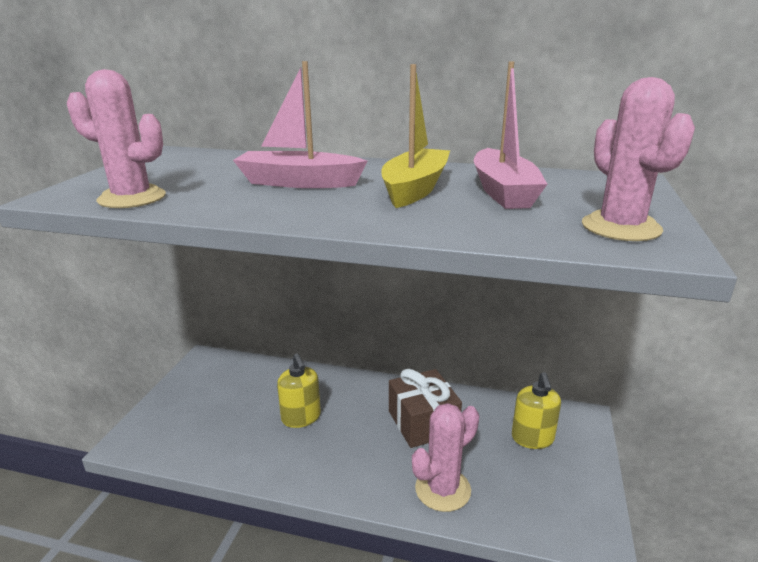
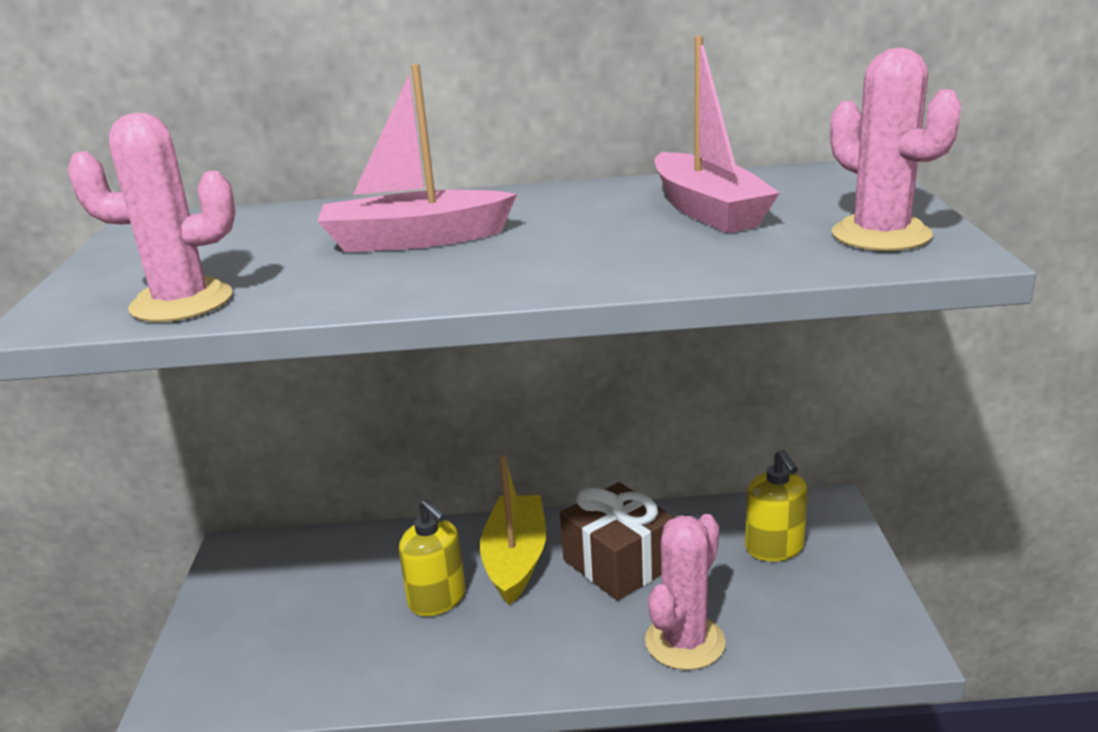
camera: 15 degrees left, 0 degrees up
(415, 189) = (588, 224): yellow boat -> yellow boat (516, 559)

